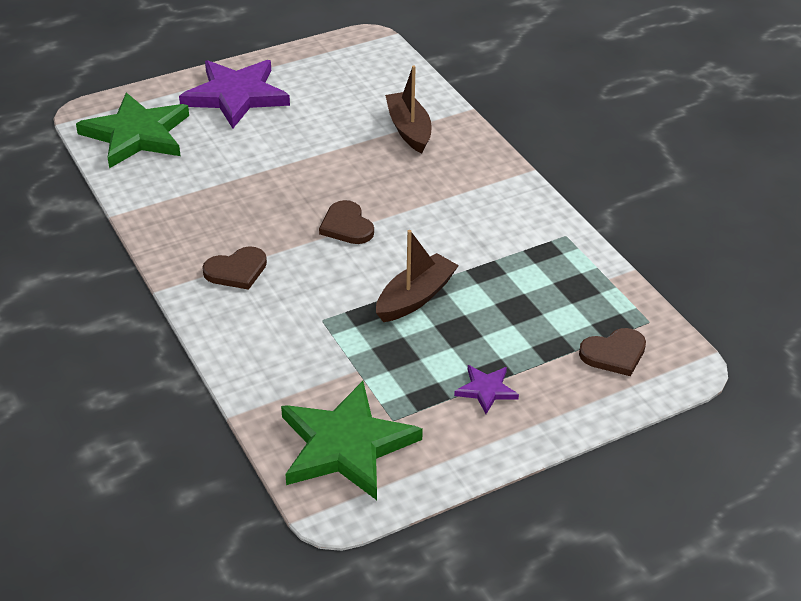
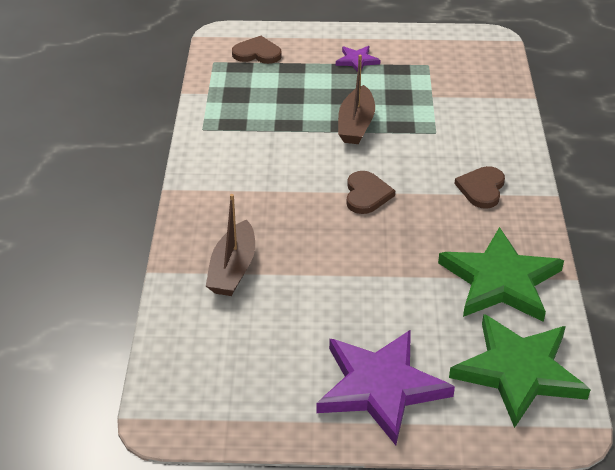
camera: 150 degrees left, 0 degrees up
(236, 270) = (481, 189): brown heart -> brown heart turned 75 degrees counterclockwise
(346, 445) = (467, 61): green star -> green star (500, 280)
(415, 297) = (356, 125): brown boat -> brown boat turned 60 degrees counterclockwise

